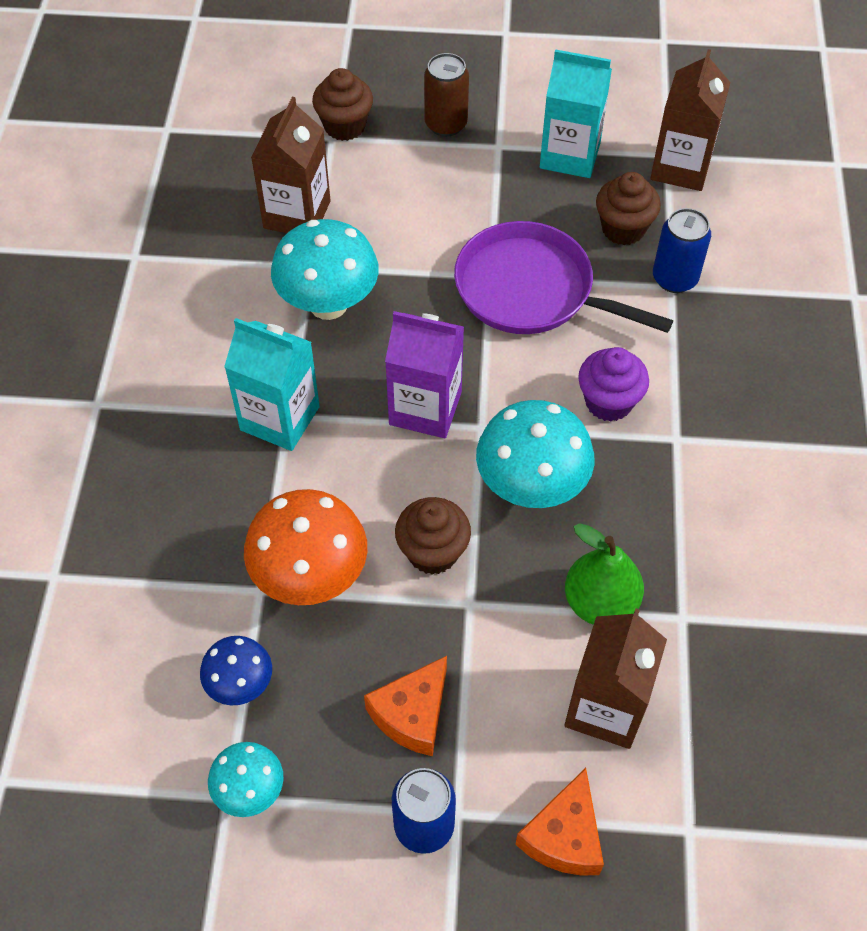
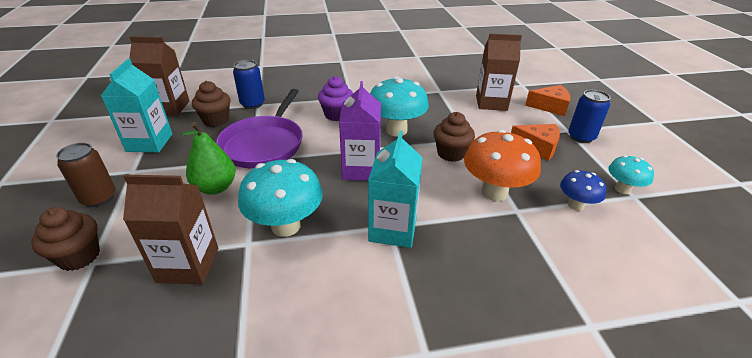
camera: 105 degrees left, 20 degrees down
(600, 602) = (446, 108): green pear -> green pear (215, 187)

